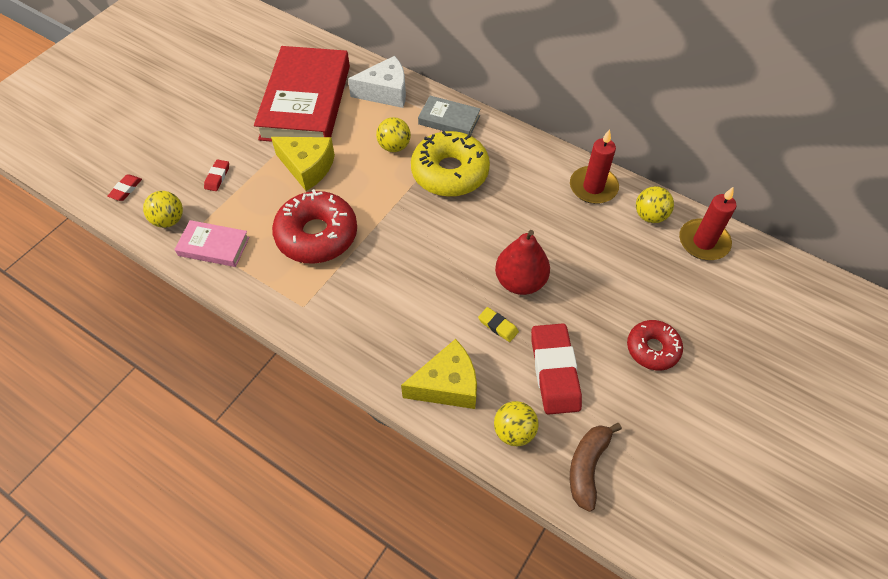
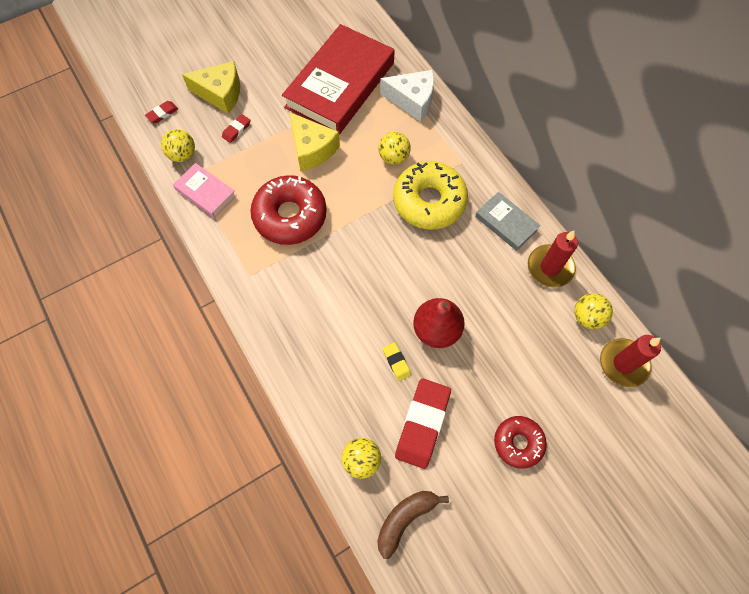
camera: 25 degrees right, 10 degrees up
(447, 385) = (328, 395): yellow cheese -> yellow cheese (220, 93)
(449, 120) = (454, 149): grey book -> grey book (506, 223)

